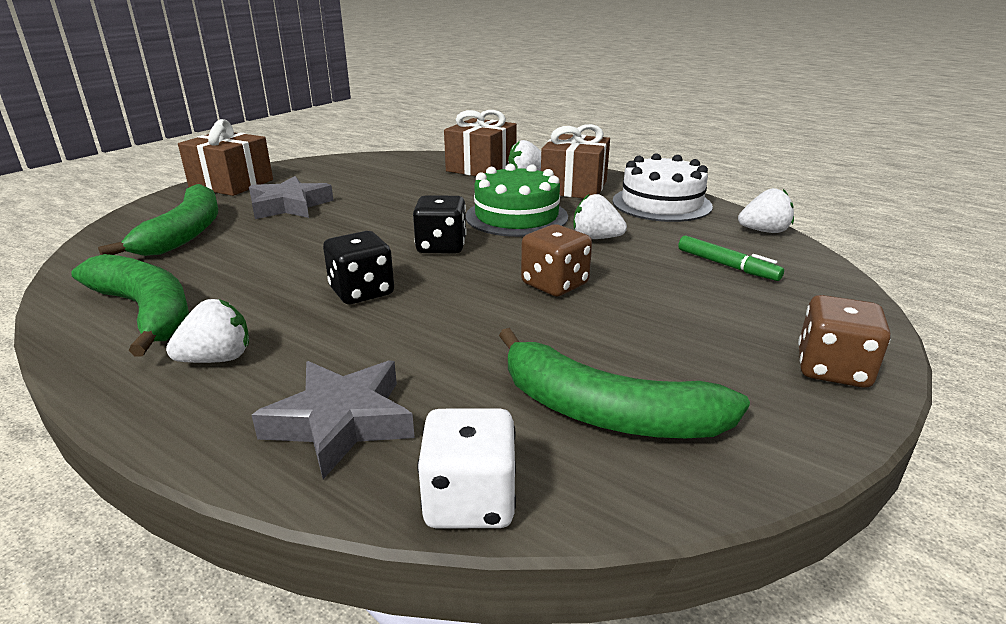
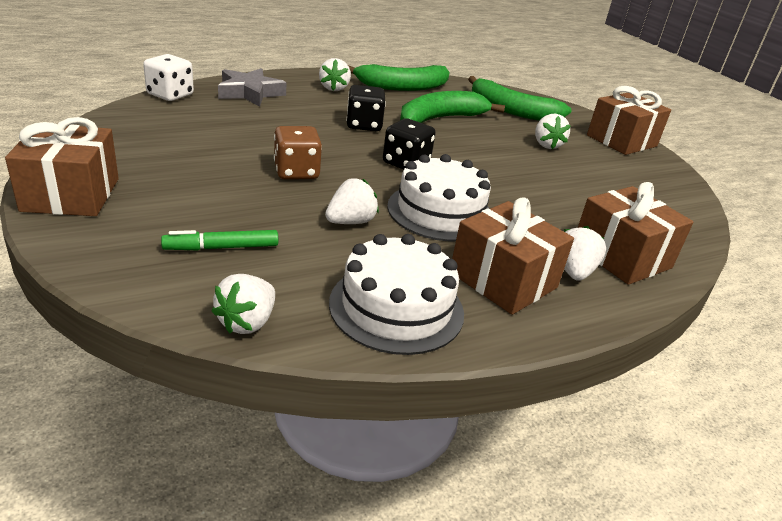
camera: 115 degrees right, 5 degrees up
(290, 206) = (546, 145): grey star -> white strawberry
(516, 216) = (440, 211): green cake -> white cake
(606, 412) = (164, 130): green banana -> green banana (440, 119)
(832, 369) = (71, 194): brown dice -> brown gift

